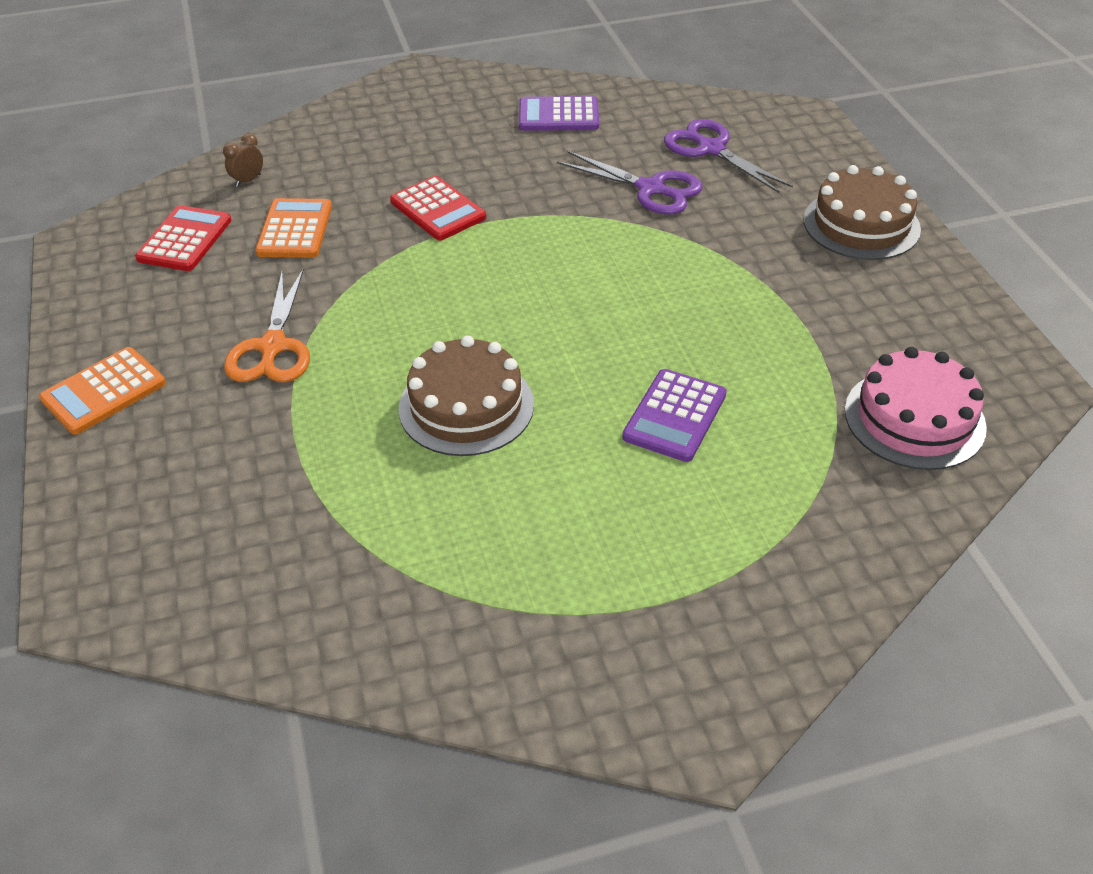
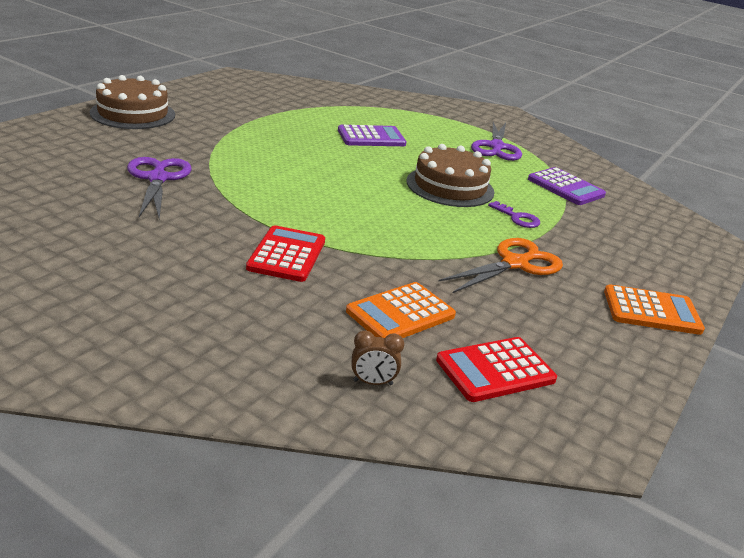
camera: 135 degrees left, 15 degrees down
(341, 418) = (517, 218): none -> purple key
(558, 115) = (65, 242): purple calculator -> purple calculator (565, 187)
(711, 149) = (72, 167): purple scissors -> purple scissors (496, 147)
(914, 418) = (295, 93): pink cake -> none

